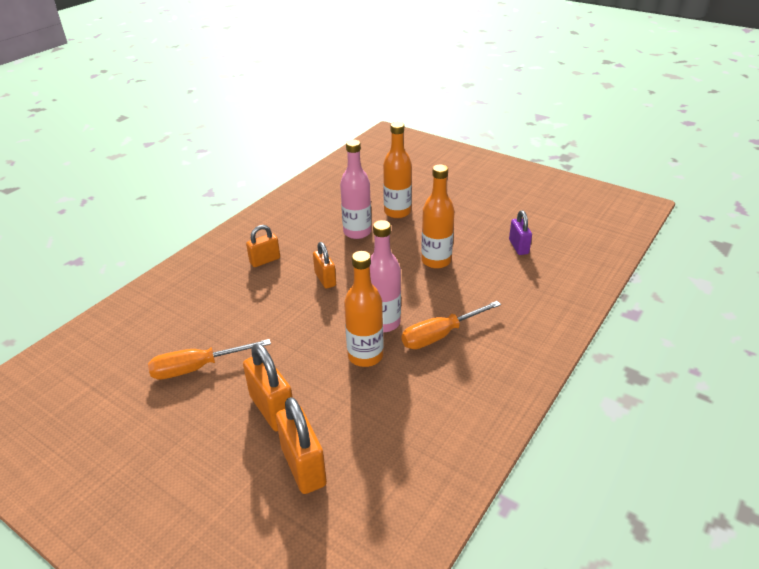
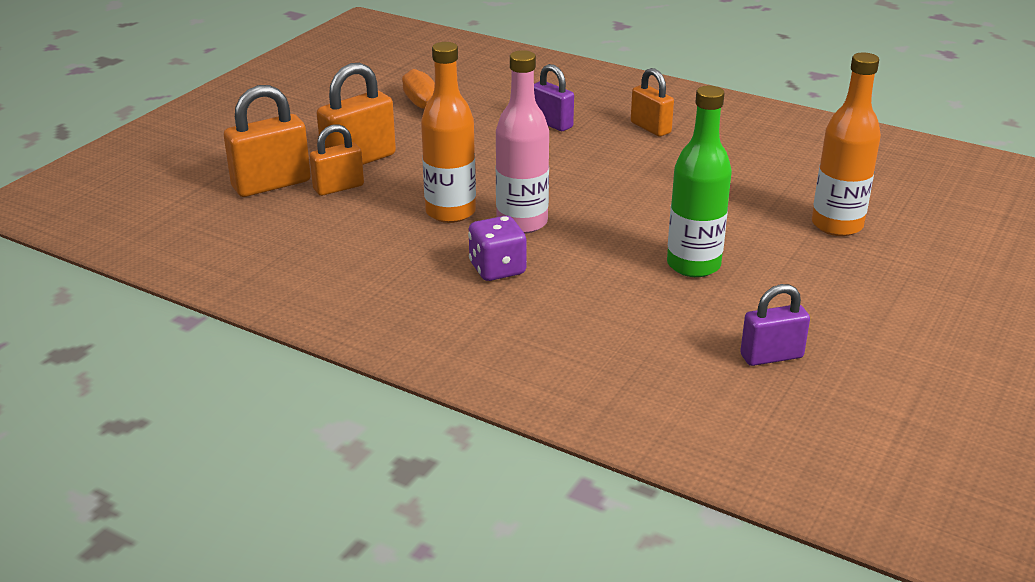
camera: 85 degrees right, 5 degrees down
(243, 303) = (551, 123): none -> purple padlock
(325, 279) = (616, 174): orange padlock -> orange padlock (338, 188)
(357, 232) = (754, 191): pink bottle -> none
(436, 261) = (693, 265): orange bottle -> green bottle
(440, 335) = (497, 269): orange screwdriver -> purple dice

